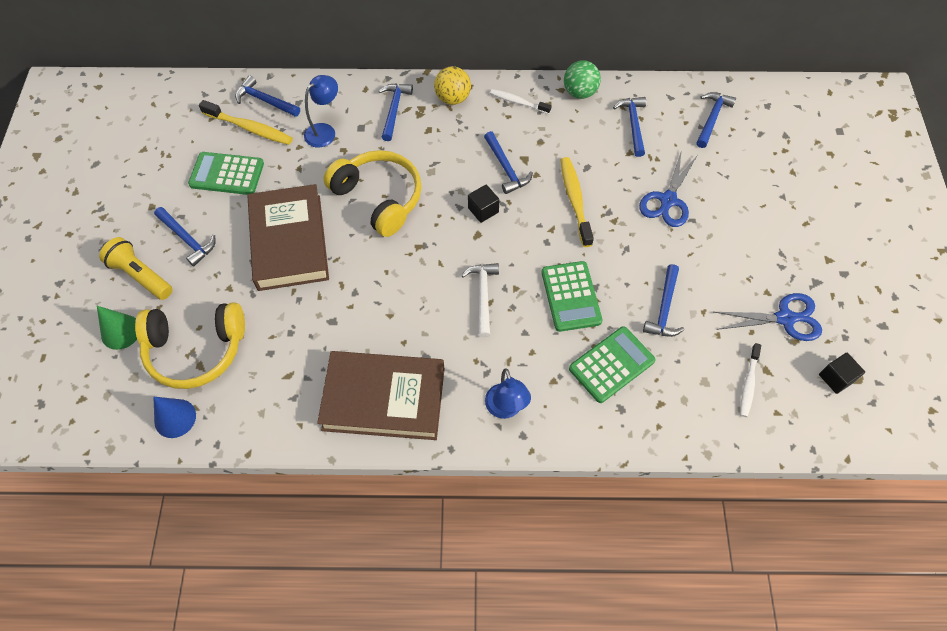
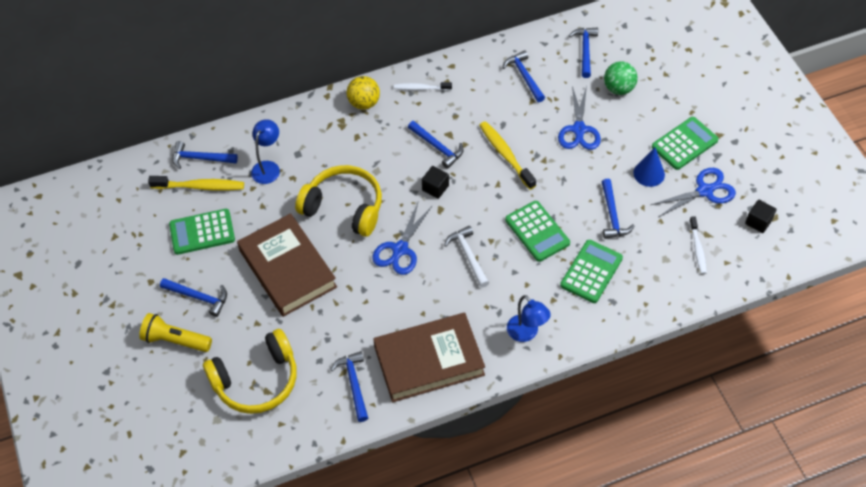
camera: 20 degrees left, 5 degrees down
(121, 332) = (184, 390): green cone -> none
(175, 418) = (269, 437): blue cone -> blue cone (649, 173)
(394, 110) = (319, 129): blue hammer -> blue hammer (354, 384)
(414, 263) = (400, 249): none -> blue scissors
(579, 92) = (468, 63): green ball -> green ball (619, 88)
(783, 256) = (684, 144): none -> green calculator

